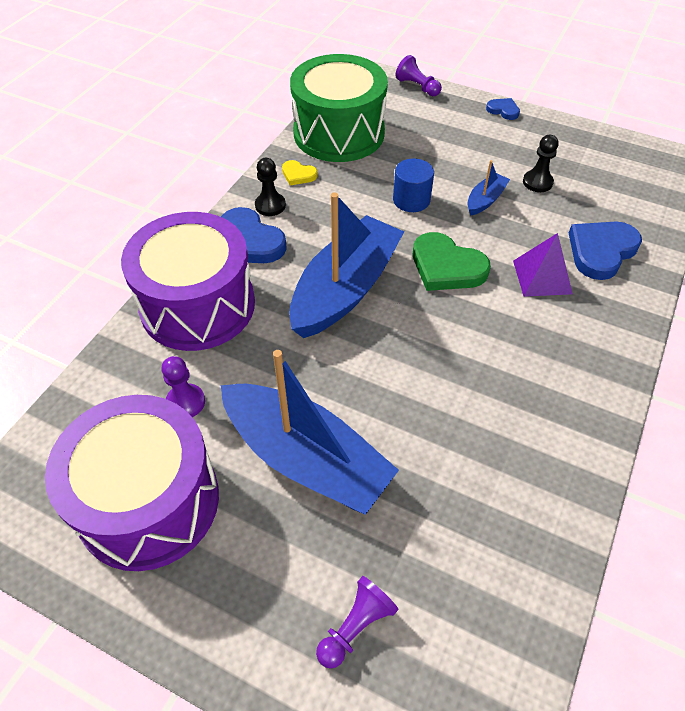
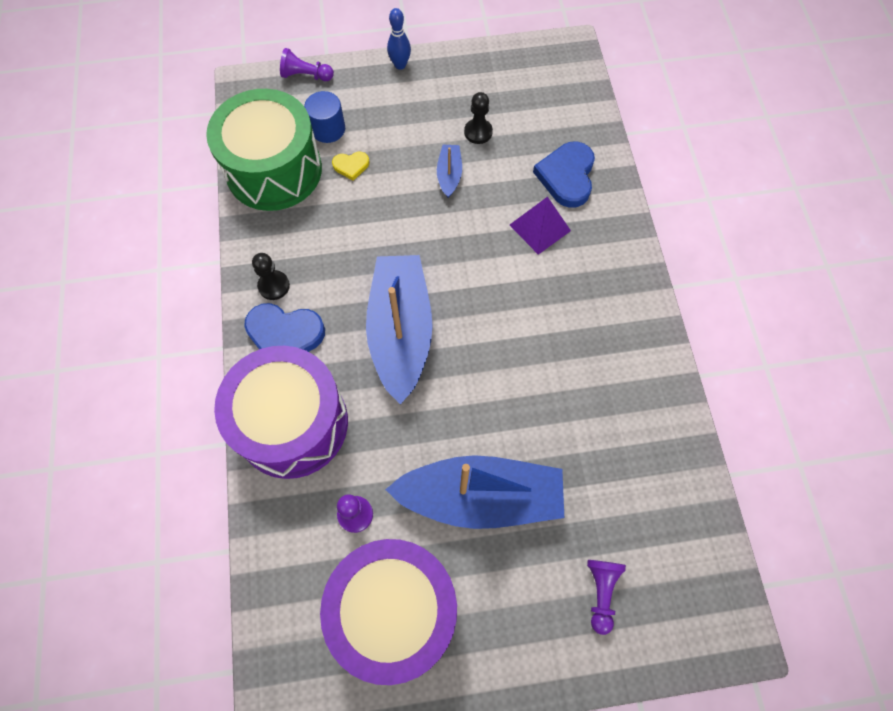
camera: 35 degrees left, 15 degrees up
(298, 175) = (273, 238): yellow heart -> yellow heart (351, 166)
(411, 200) = (390, 209): blue cylinder -> blue cylinder (328, 129)
(446, 267) = (464, 261): green heart -> none
(503, 110) = (400, 65): blue heart -> blue bowling pin

